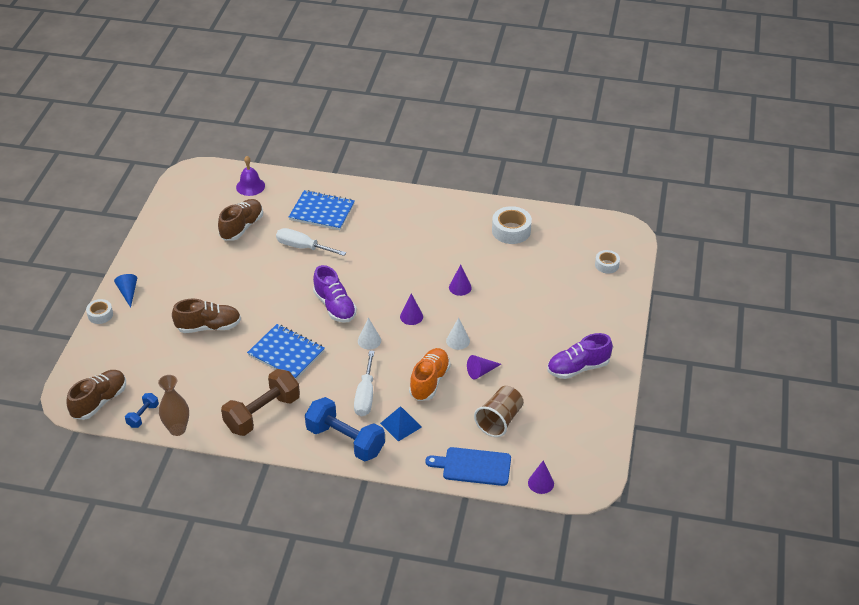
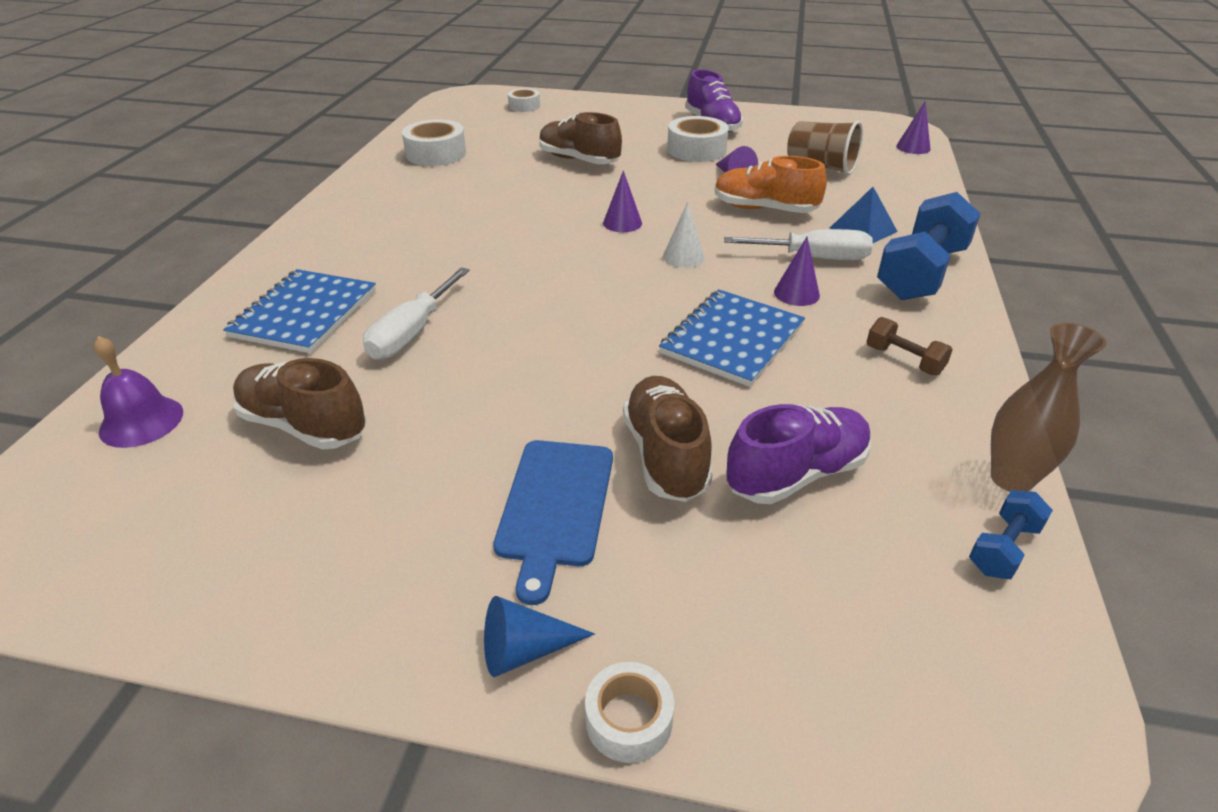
camera: 90 degrees left, 5 degrees down
(99, 402) = (1002, 659): brown shoe -> brown shoe (579, 160)
(143, 416) = (1003, 548): blue dumbbell -> blue dumbbell turned 75 degrees counterclockwise
(262, 414) = (904, 360): brown dumbbell -> brown dumbbell, size x0.48
(335, 306) = (597, 291): purple shoe -> purple shoe (796, 474)
(458, 341) = (674, 190): white cone -> none
(460, 287) = (556, 188): purple cone -> purple cone (796, 293)
(473, 466) = (912, 182): blue cutting board -> blue cutting board (555, 507)
(526, 356) = (696, 150): none -> white tape

